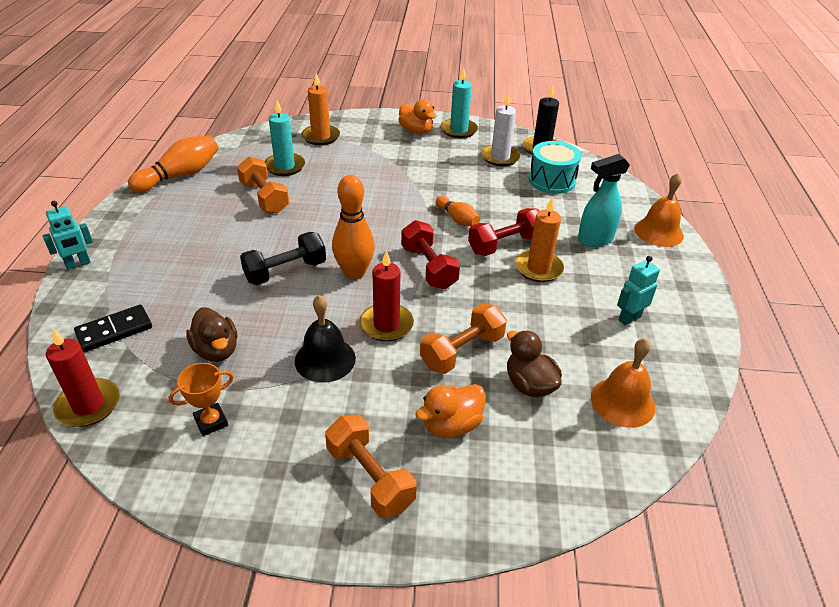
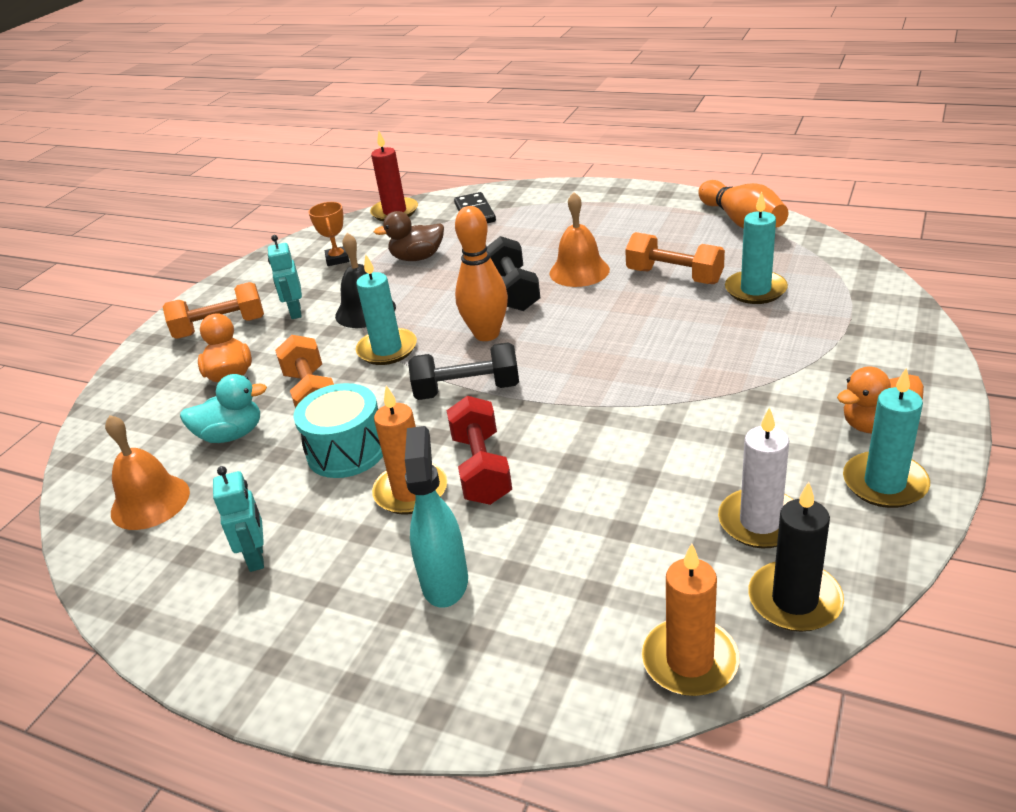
camera: 115 degrees right, 5 degrees down
(78, 264) = (581, 188): turquoise robot -> turquoise robot (295, 312)
(264, 198) = (674, 276): orange dumbbell -> orange dumbbell turned 45 degrees clockwise
(321, 137) = (851, 321): orange candle -> orange candle (689, 660)
(386, 325) = (387, 349): red candle -> turquoise candle
(429, 268) = (467, 390): red dumbbell -> black dumbbell
(457, 219) = (566, 431): orange bowling pin -> none
(529, 385) = (231, 435): brown duck -> turquoise duck
(551, 181) = (653, 578): turquoise drum -> turquoise drum (347, 451)
(658, 232) = (422, 692): orange bell -> orange bell (579, 271)

